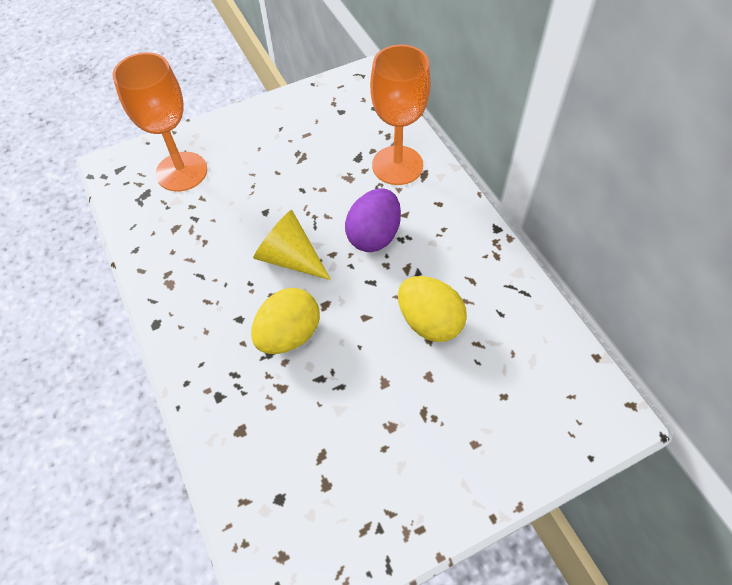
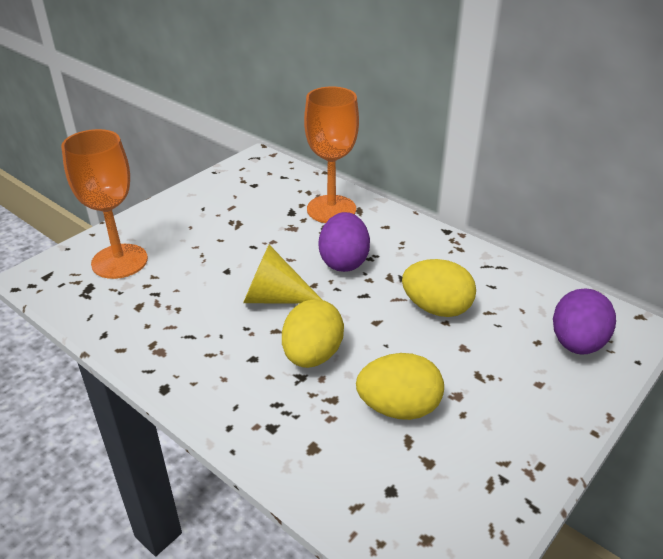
camera: 25 degrees left, 20 degrees down
(332, 419) = (398, 408): none -> yellow egg
(541, 413) = (576, 343): none -> purple egg

